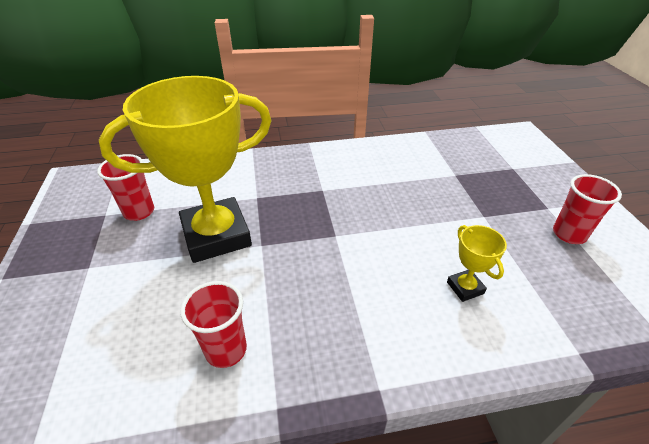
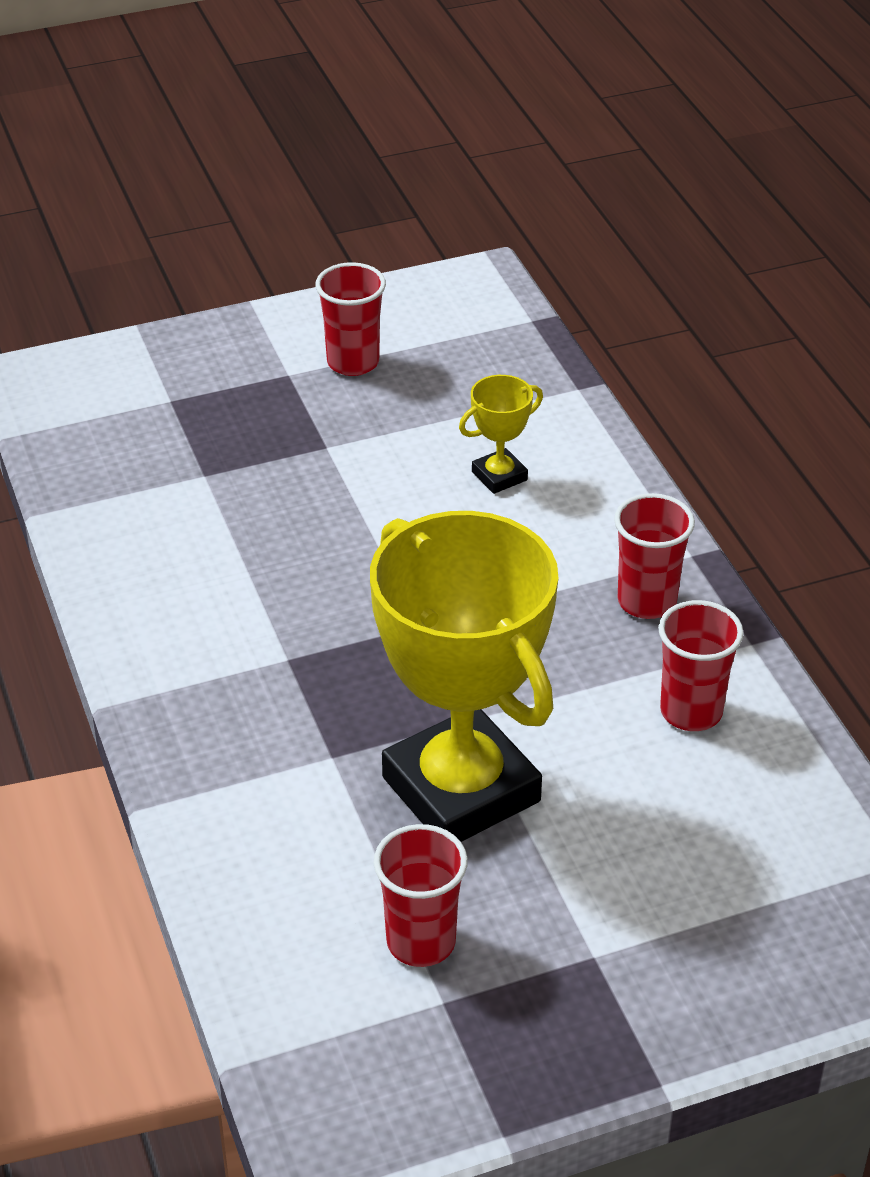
camera: 100 degrees left, 0 degrees up
(334, 347) = (647, 601): none -> red cup

